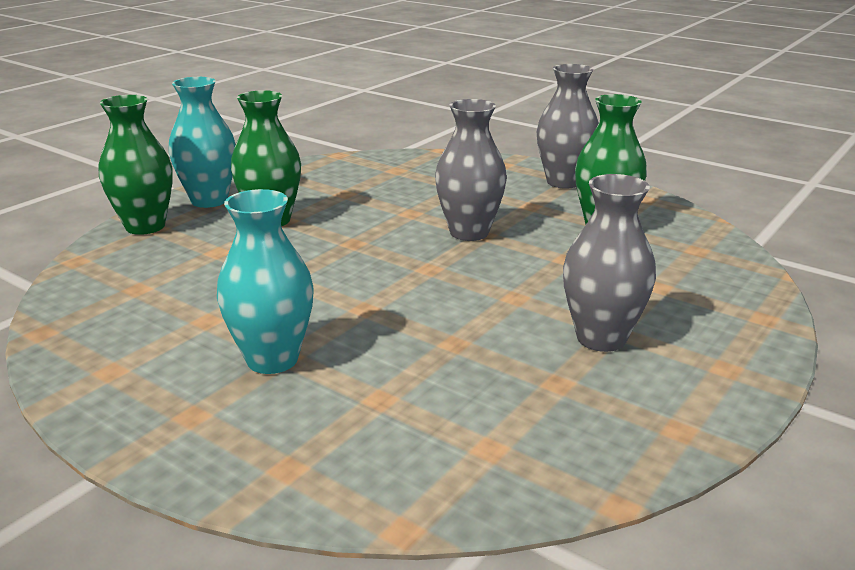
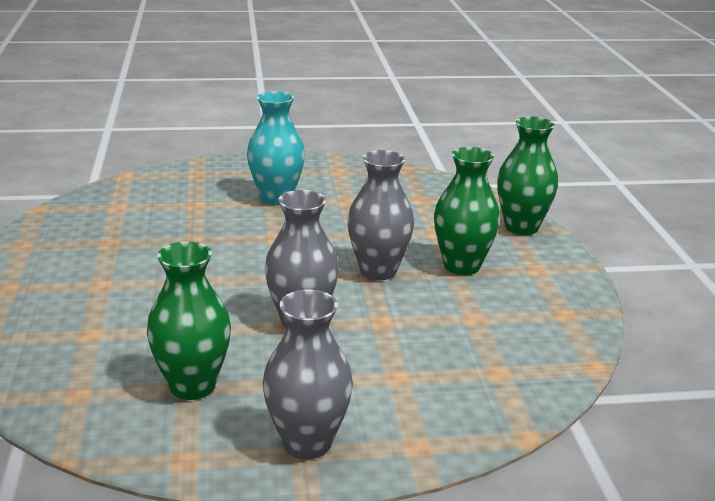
camera: 135 degrees right, 0 degrees up
(209, 200) = (544, 262): turquoise vase -> none
(601, 338) = (104, 275): grey vase -> grey vase (378, 271)

